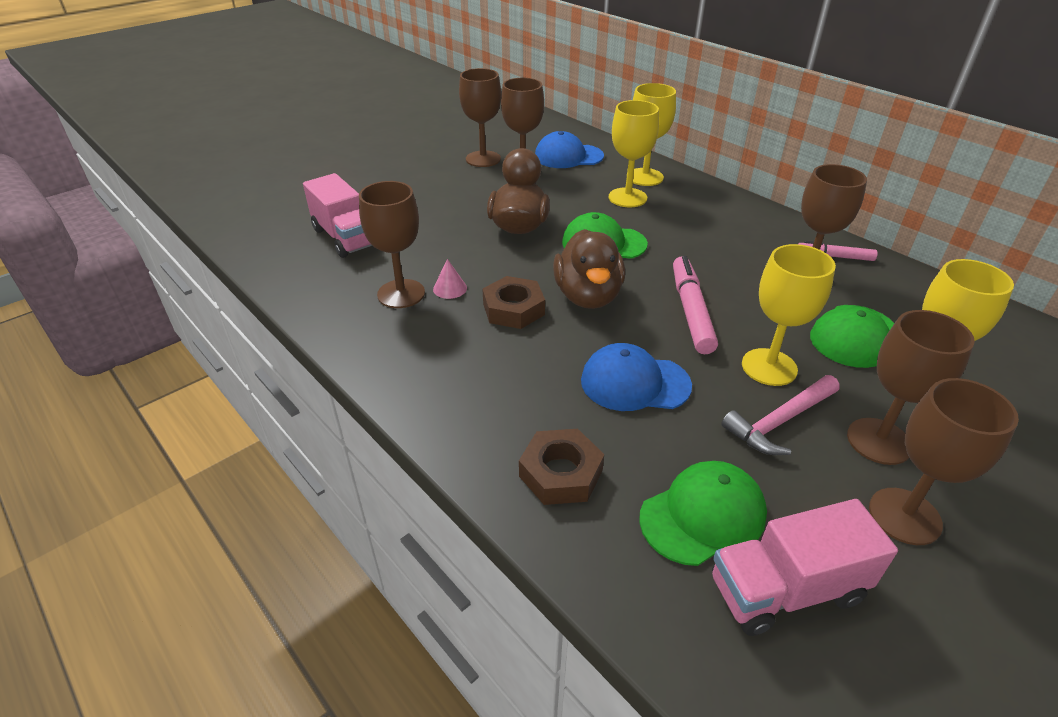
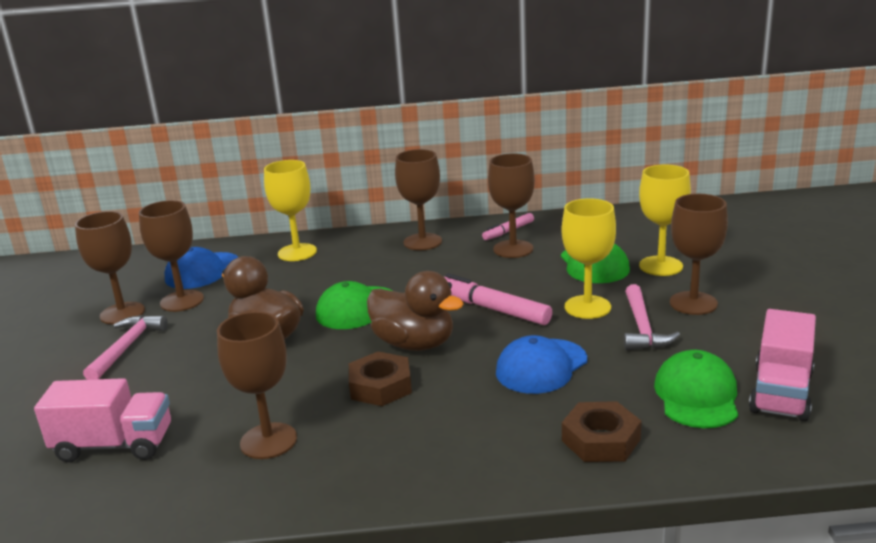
camera: 50 degrees left, 15 degrees down
(448, 182) = (127, 347): none -> pink hammer
(450, 288) = (302, 409): pink cone -> none
(627, 198) = (312, 272): yellow goblet -> none
(904, 516) = (758, 325): brown goblet -> brown goblet (422, 242)

